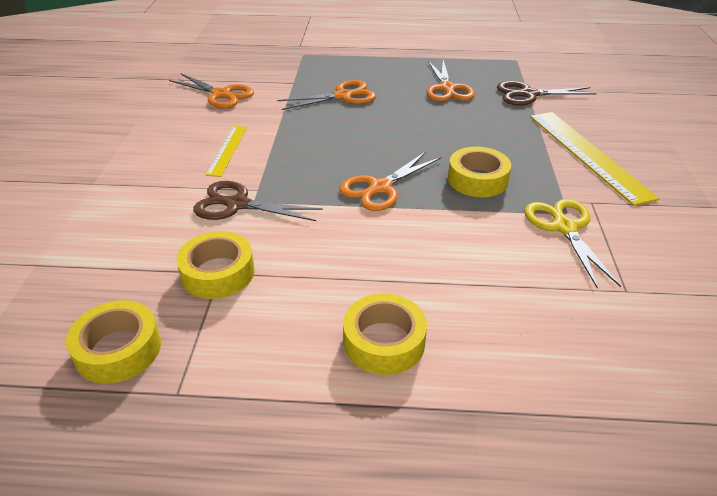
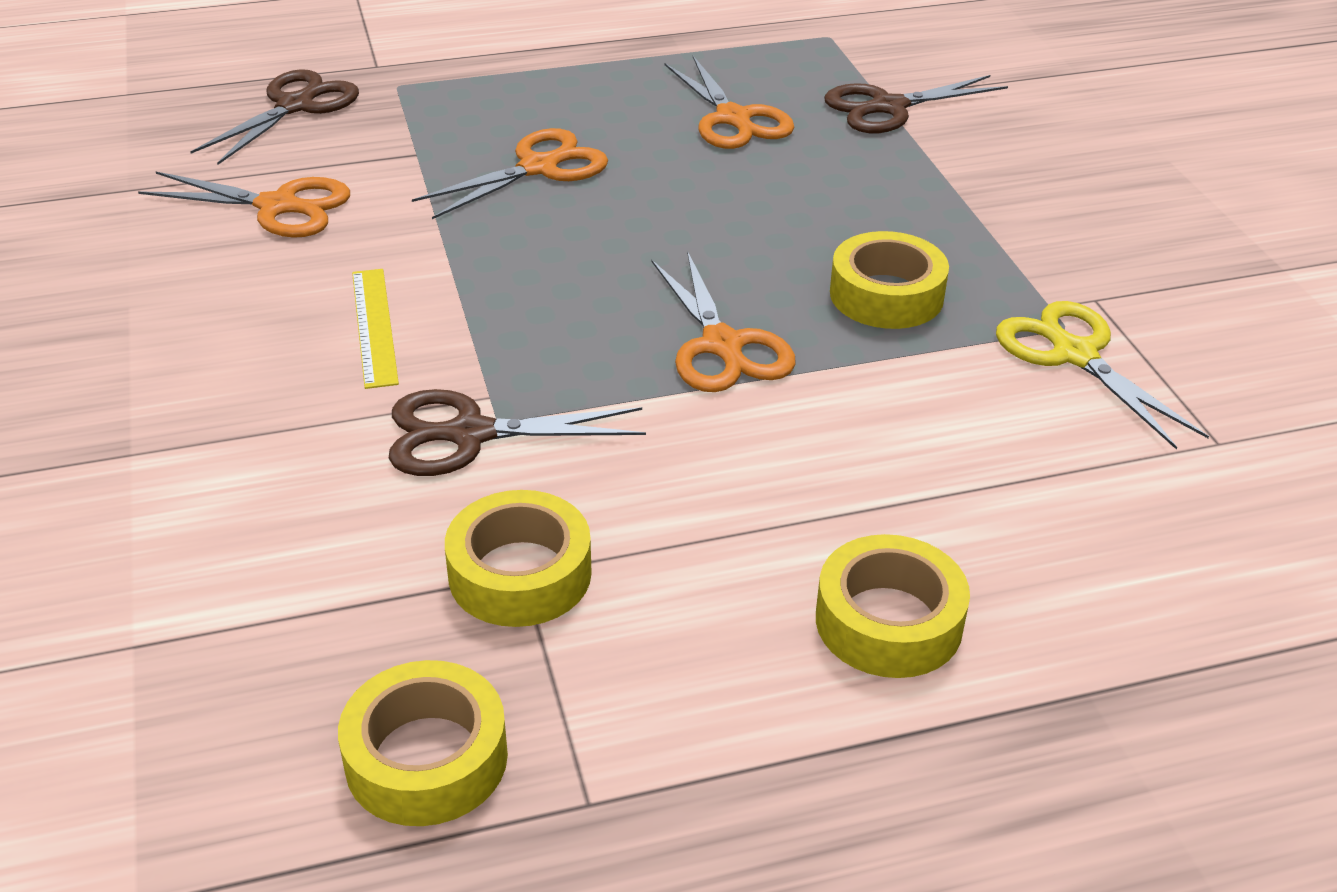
camera: 20 degrees left, 0 degrees up
(255, 56) = (295, 106): none -> brown scissors
(380, 188) = (722, 345): orange scissors -> orange scissors turned 45 degrees counterclockwise
(588, 154) = (1048, 210): yellow ruler -> none

